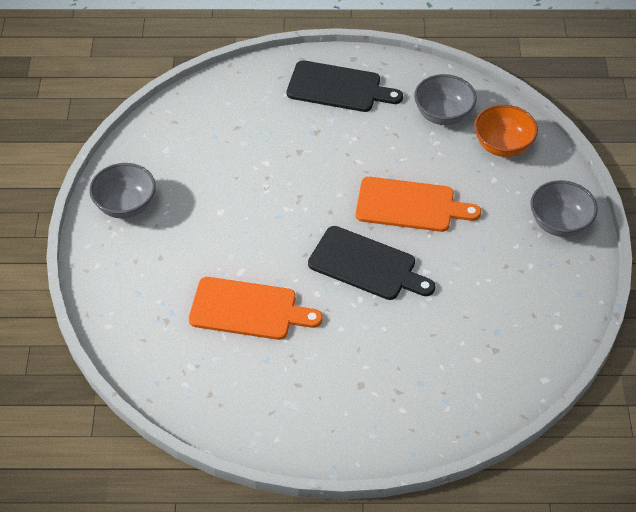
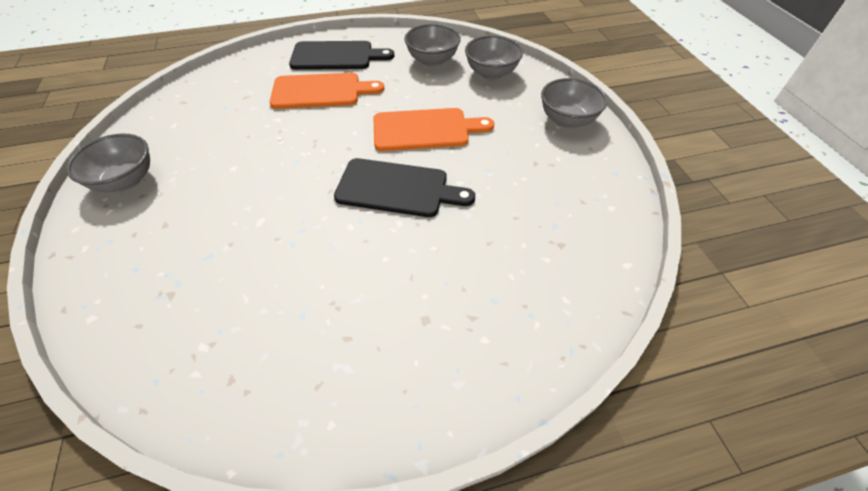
camera: 15 degrees left, 0 degrees up
(248, 310) = (273, 260): orange cutting board -> orange cutting board (321, 91)
(502, 145) = (491, 73): orange bowl -> grey bowl

